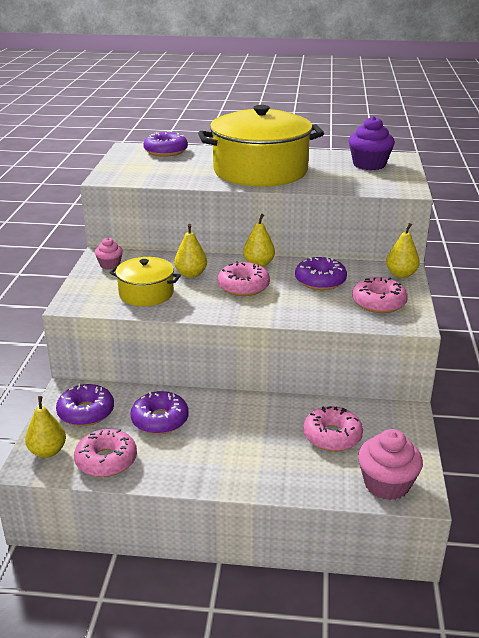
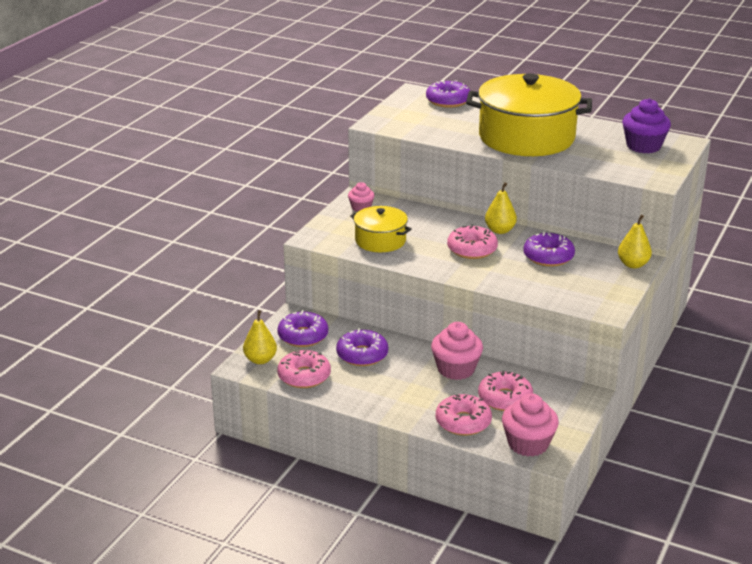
camera: 20 degrees right, 0 degrees up
(191, 274) = (430, 229): yellow pear -> none
(265, 414) = (456, 369): none -> pink cupcake
(378, 303) = (589, 287): pink donut -> pink donut (463, 422)

